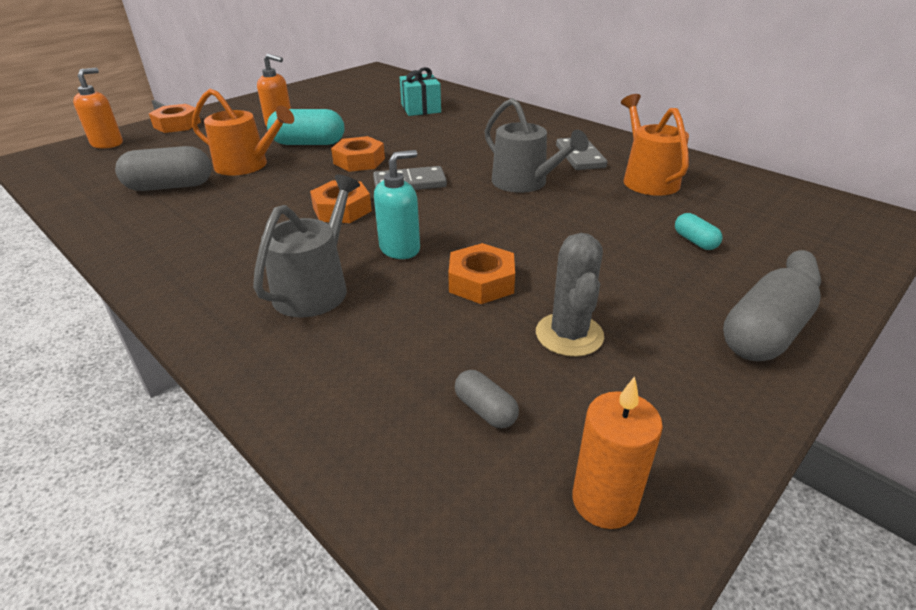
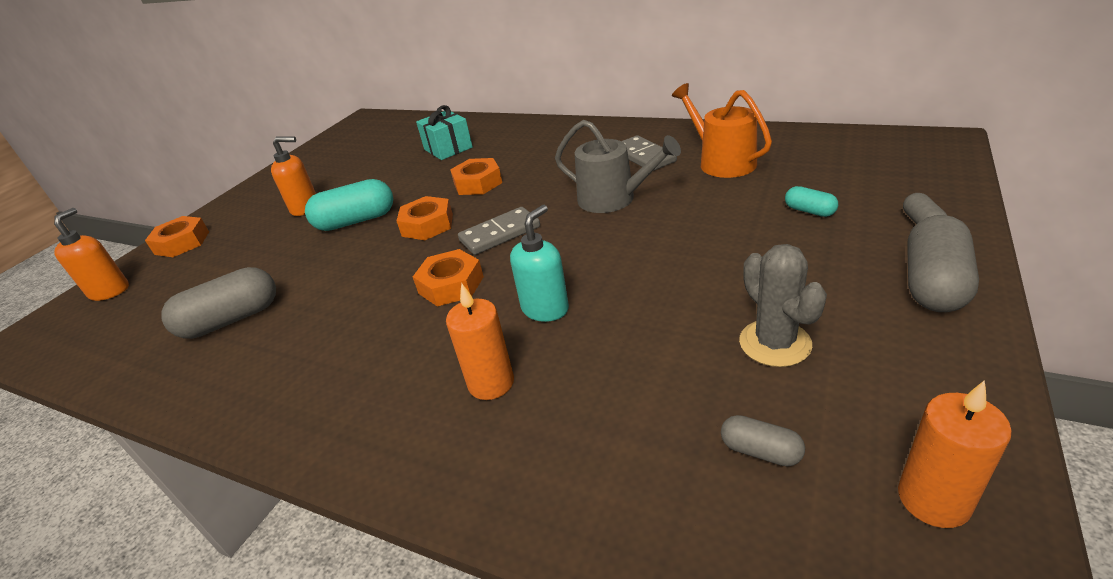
camera: 15 degrees left, 0 degrees up
(247, 165) = (305, 267): orange watering can -> none
(315, 288) = (491, 383): grey watering can -> orange candle
(481, 282) = (652, 317): orange nut -> orange nut (478, 183)

